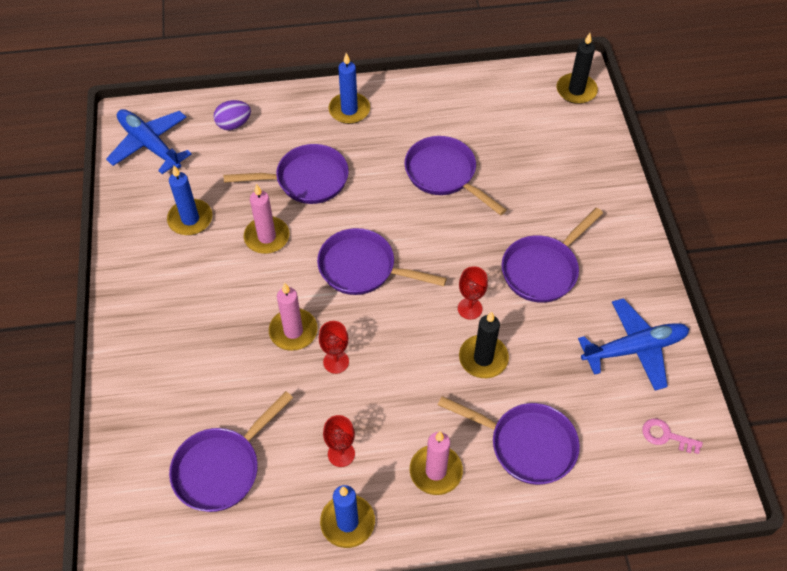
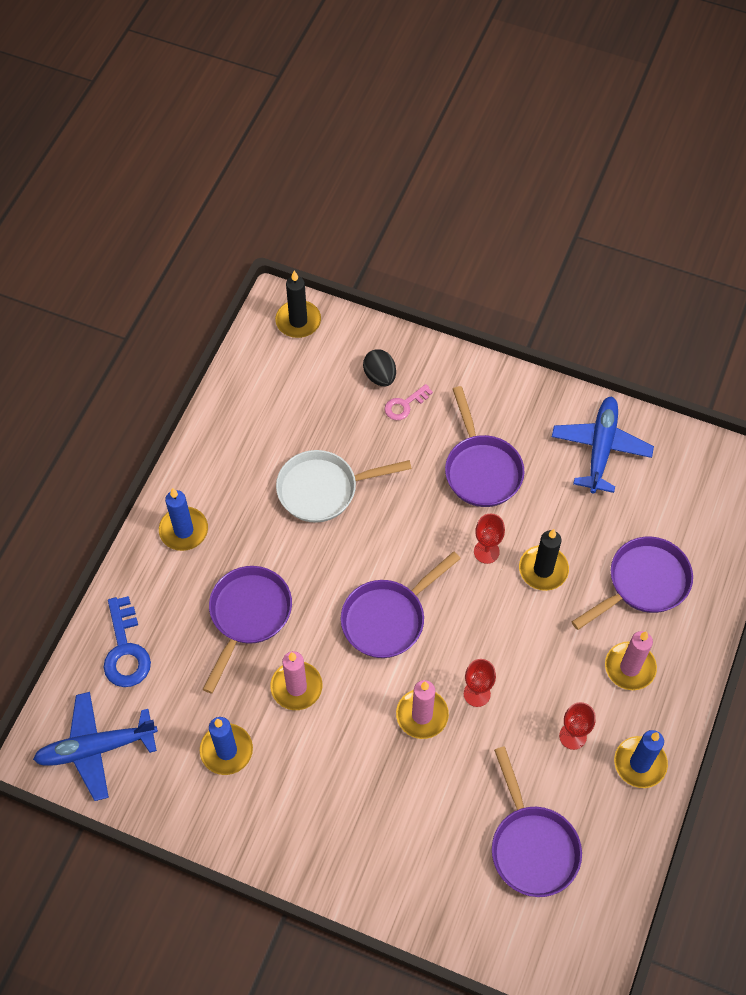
camera: 60 degrees left, 5 degrees up
(234, 124) = (125, 650): purple egg -> blue key
(444, 174) = (323, 489): purple pan -> white pan
(571, 162) = (380, 376): none -> black egg
(666, 436) = (691, 476): pink key -> pink key (404, 405)

